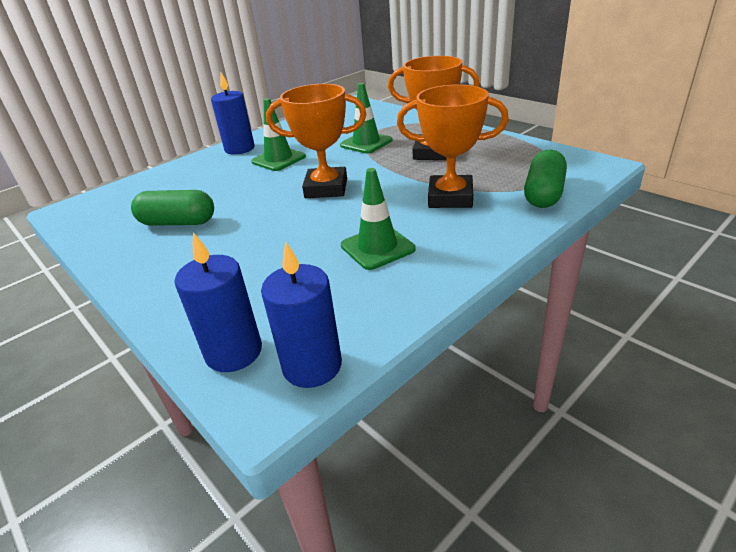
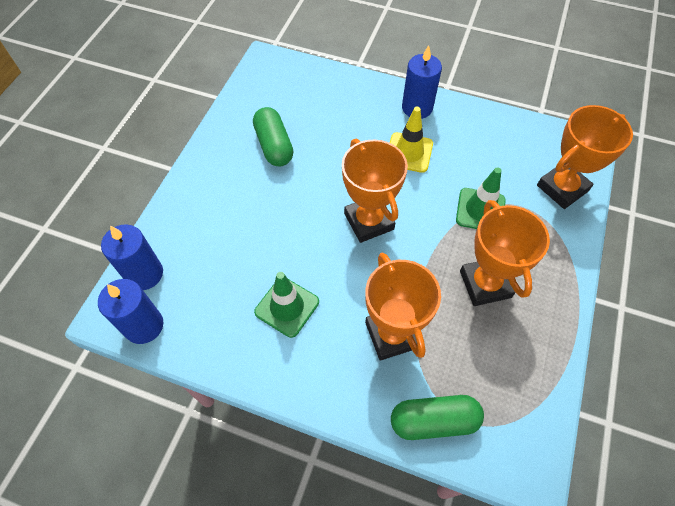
camera: 60 degrees right, 25 degrees up
(278, 159) = (409, 152): green traffic cone -> yellow traffic cone
(378, 115) = (562, 188): none -> orange trophy

